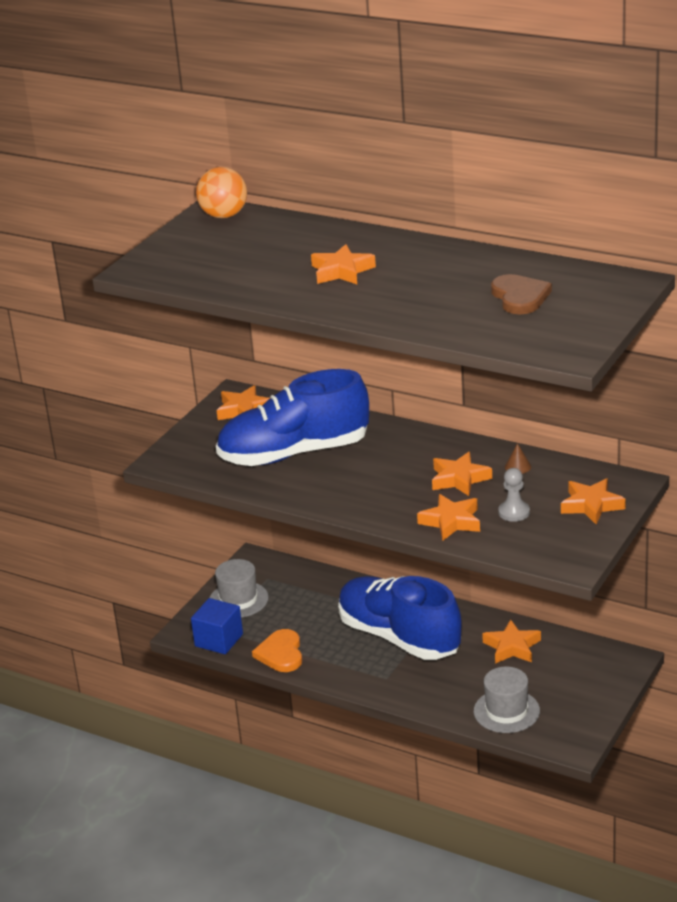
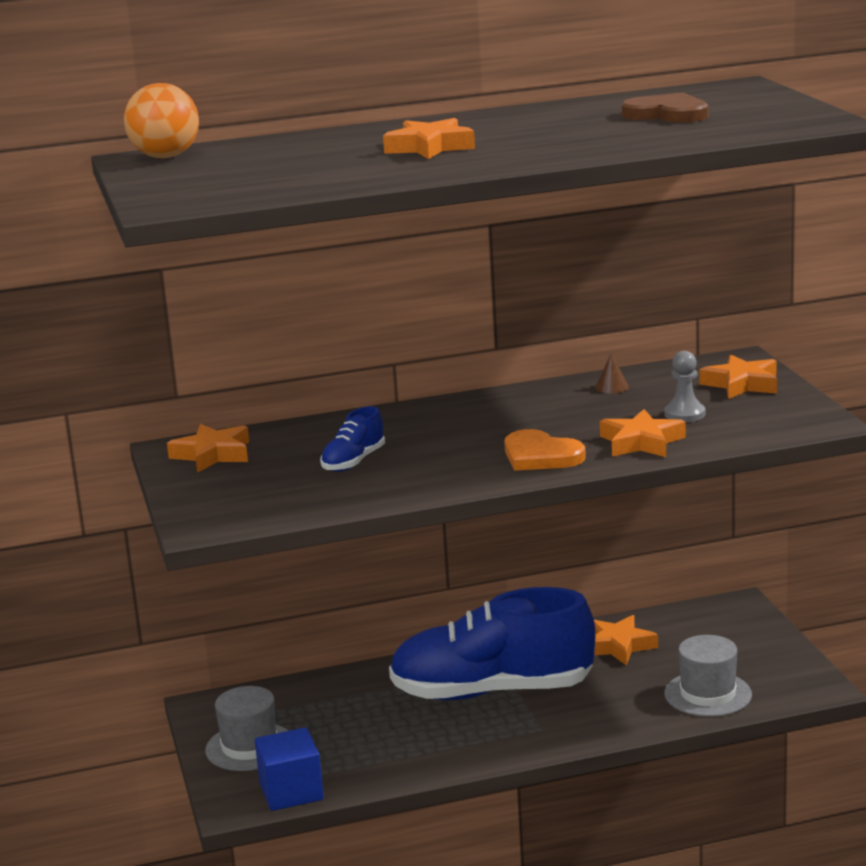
camera: 45 degrees left, 10 degrees down
(281, 653) = (387, 767): orange heart -> orange heart (540, 456)
(294, 453) = (353, 462): blue shoe -> blue shoe, size x0.41
(459, 479) = (576, 414): orange star -> none

